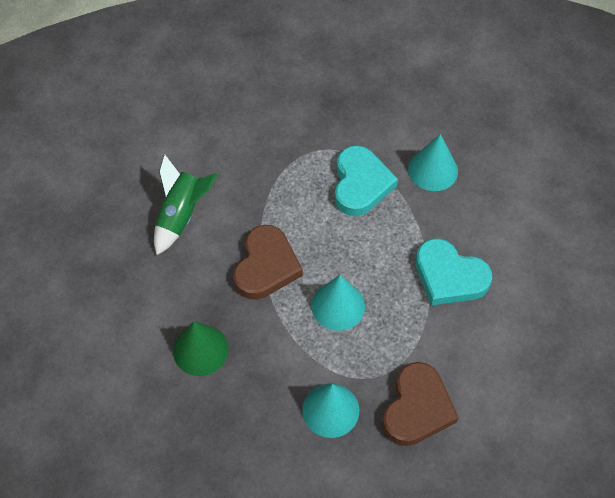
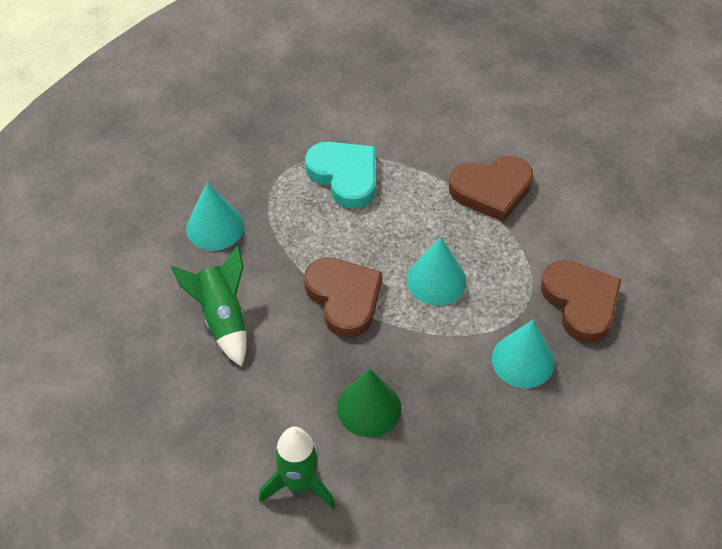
camera: 45 degrees left, 5 degrees down
(109, 358) = (299, 484): none -> green rocket
(433, 170) = (388, 123): turquoise cone -> turquoise cone (215, 227)
(449, 276) = (491, 190): turquoise heart -> brown heart

